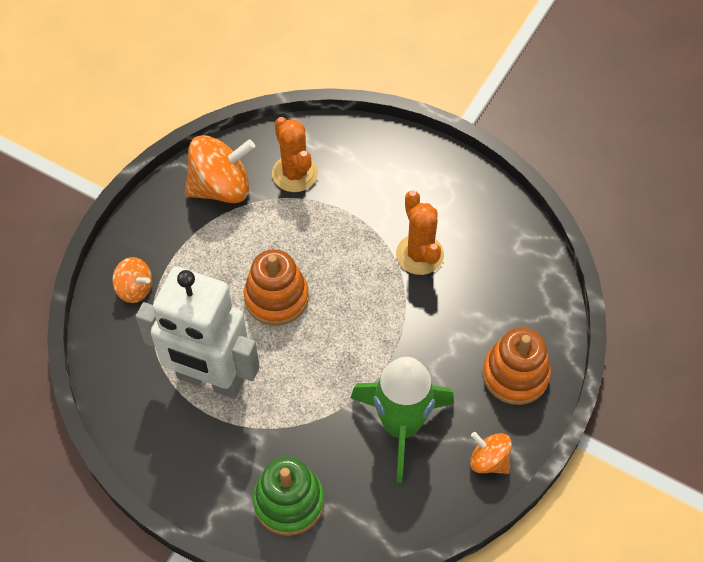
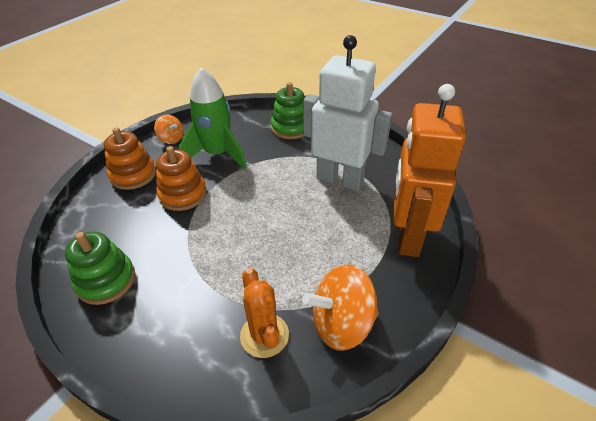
camera: 175 degrees left, 15 degrees down
(135, 289) = (407, 236): orange spinning top -> orange robot
(276, 298) = (291, 225): orange stacking toy -> orange stacking toy (183, 194)
(419, 254) = (166, 251): orange cactus -> none
(472, 217) = (106, 280): none -> green stacking toy

